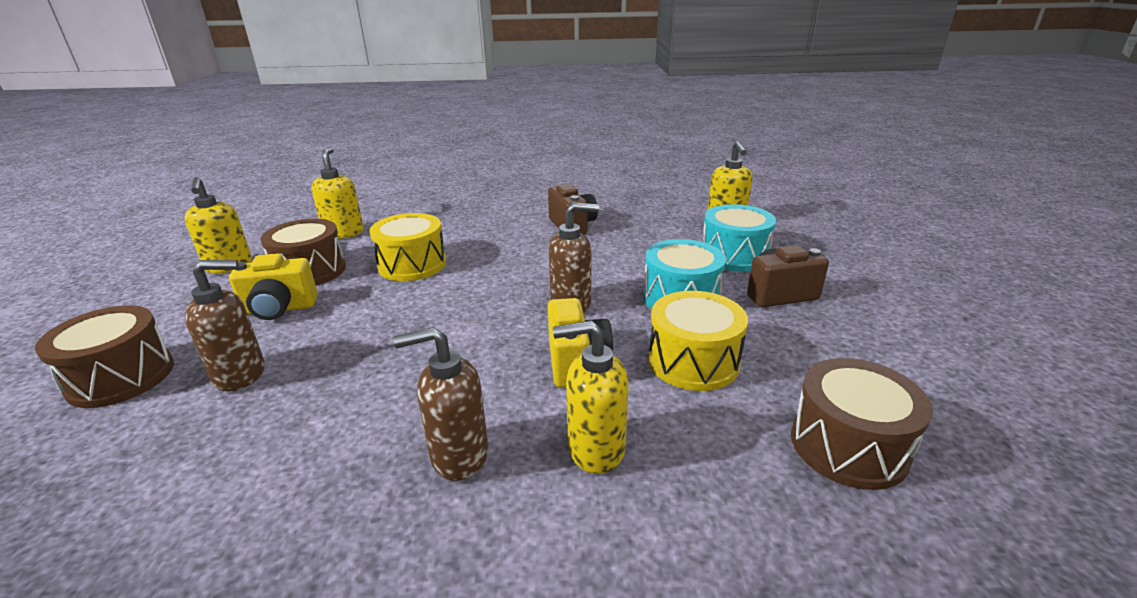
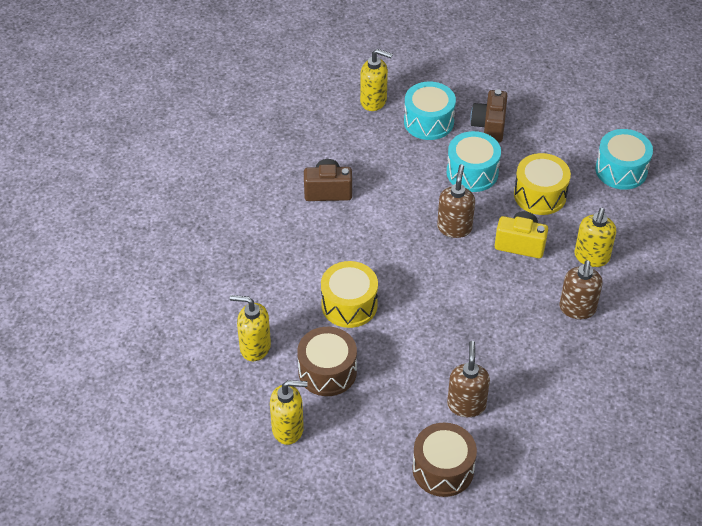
camera: 70 degrees left, 20 degrees up
(280, 309) = (386, 389): yellow camera -> none
(848, 446) = (621, 170): brown drum -> turquoise drum

